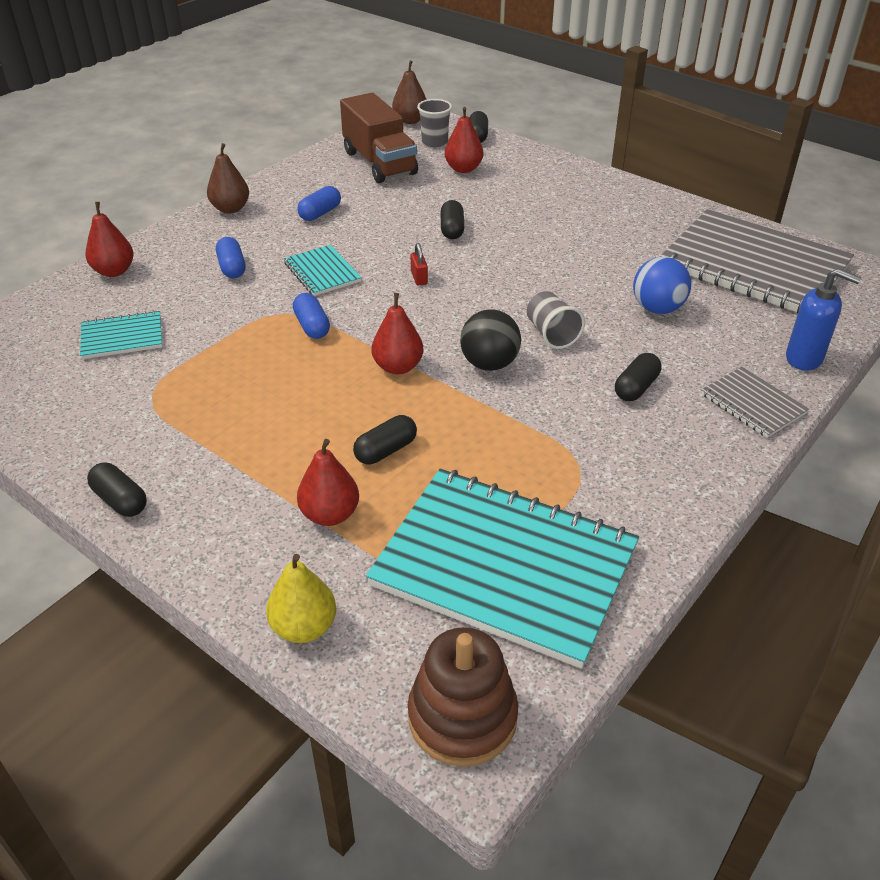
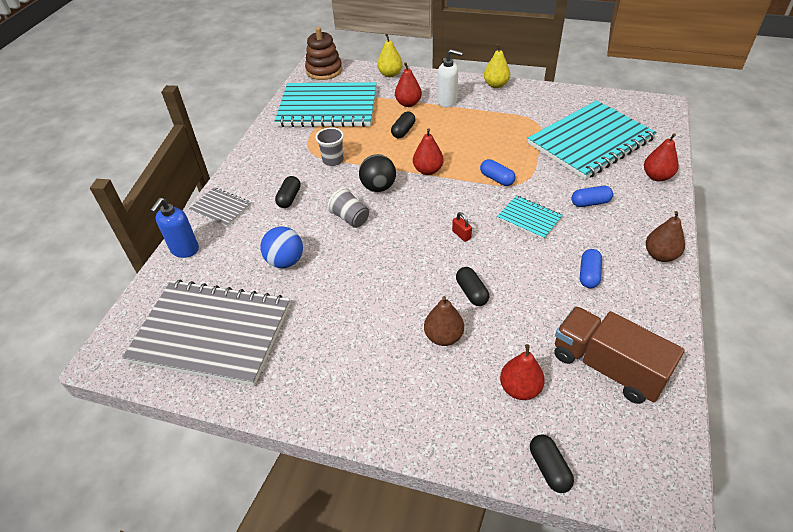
camera: 160 degrees right, 5 degrees up
(120, 500) = (496, 85): black capsule -> yellow pear
(122, 337) = (590, 141): turquoise notebook -> turquoise notebook, size x2.22
(232, 267) = (590, 203): blue capsule -> blue capsule turned 60 degrees counterclockwise
(251, 491) = (447, 101): none -> white soap dispenser
(410, 120) = (653, 476): brown pear -> brown pear (443, 336)
(434, 142) = (586, 433): grey cup -> grey cup (333, 160)
(804, 358) = (184, 250): blue soap dispenser -> blue soap dispenser turned 75 degrees counterclockwise

